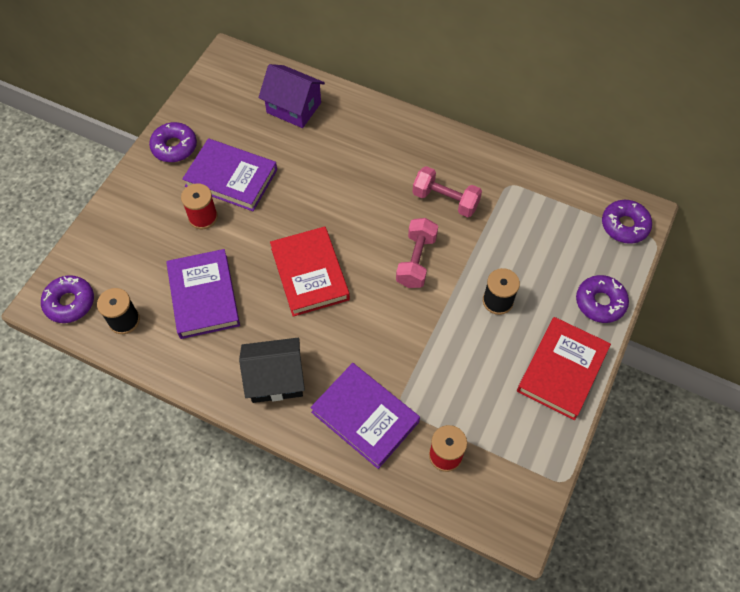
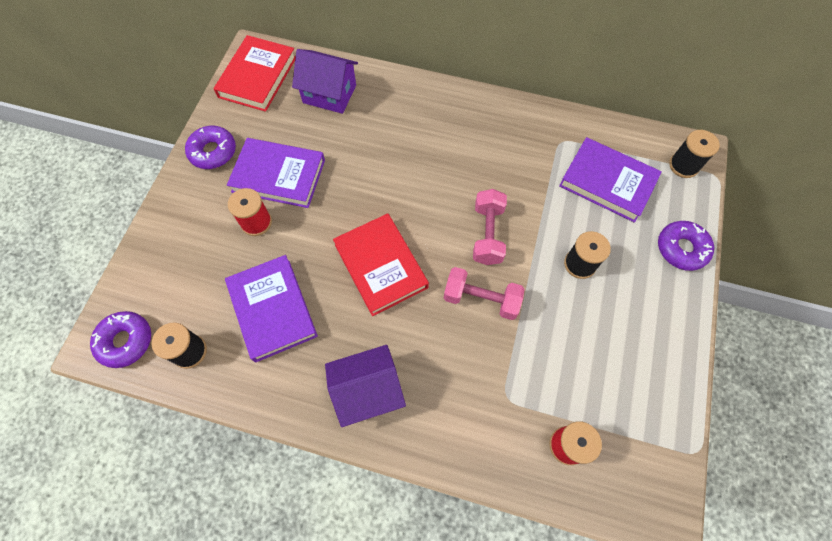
camera: 10 degrees left, 5 degrees up
(275, 379) = (368, 390): black house -> purple house
(365, 417) = (472, 417): purple book -> purple book (607, 182)
(445, 200) = (502, 166): pink dumbbell -> pink dumbbell (481, 299)
(562, 370) = (663, 328): red book -> red book (258, 77)
(624, 225) = (683, 165): purple donut -> black spool

